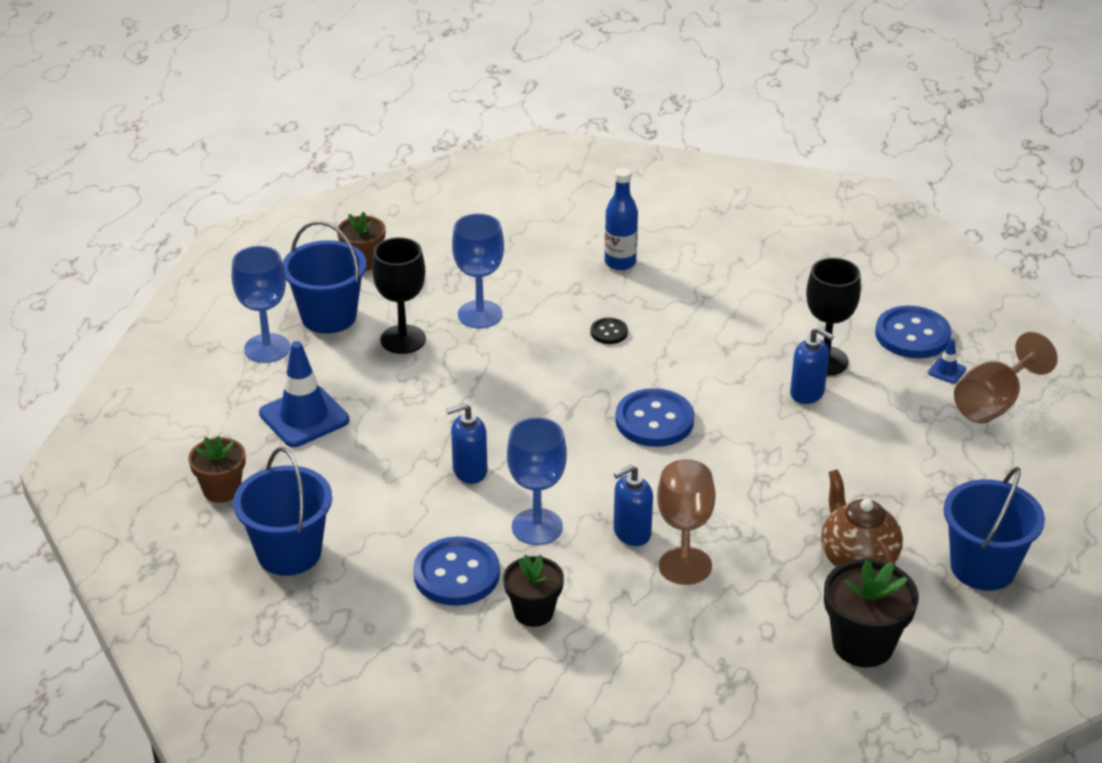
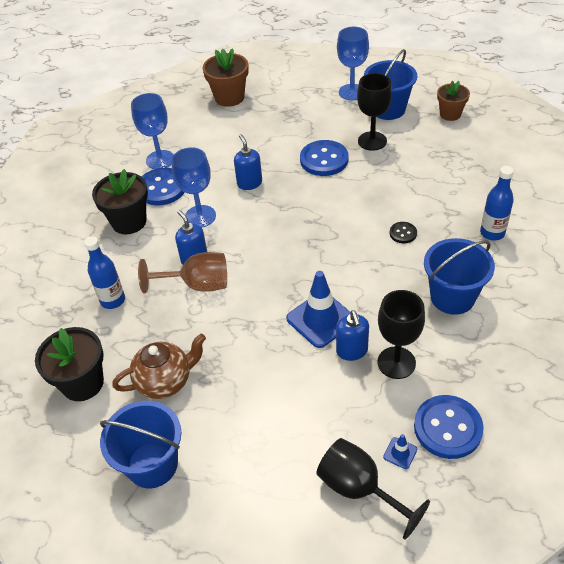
camera: 90 degrees right, 10 degrees up
(222, 490) = (229, 97): brown flower pot -> brown flower pot, size x1.50
(289, 553) = (181, 127): blue bucket -> blue bucket (452, 297)
(304, 417) = (292, 115): blue traffic cone -> blue traffic cone (321, 319)
(480, 314) = (407, 170): blue goblet -> blue goblet (160, 160)
(533, 612) = (129, 222): black flower pot -> black flower pot, size x1.50
(654, 420) = (307, 263): blue button -> blue button (324, 160)
(708, 622) = (113, 300): none -> blue bottle
(807, 393) = (352, 351): blue soap dispenser -> blue soap dispenser turned 45 degrees counterclockwise
(993, 403) = (360, 489): brown goblet -> black goblet

